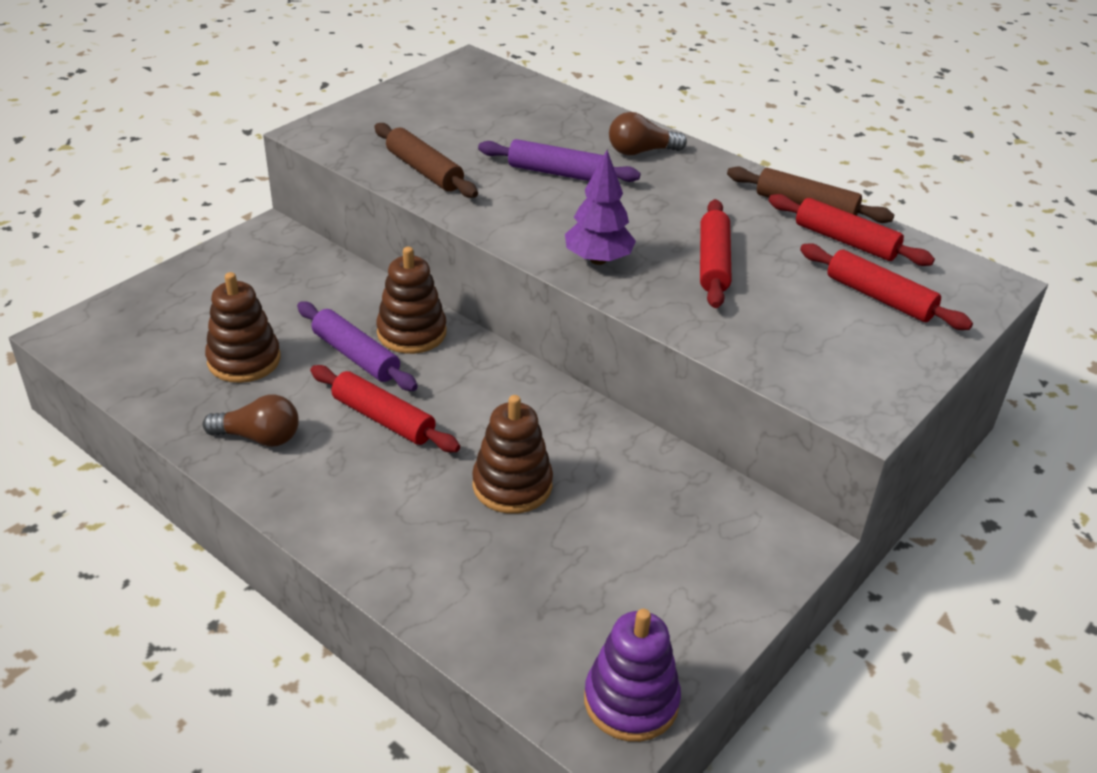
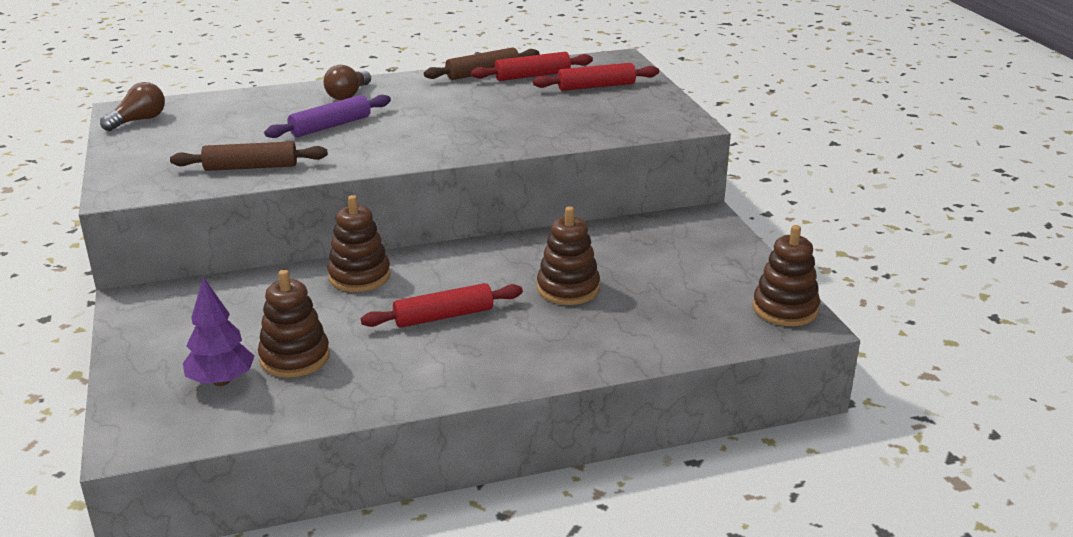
camera: 55 degrees left, 10 degrees down
(259, 437) = (401, 375): brown light bulb -> brown light bulb (138, 120)
(356, 356) = (356, 307): purple rolling pin -> none
(598, 260) = (452, 144): purple tree -> purple tree (221, 381)
(631, 701) = (785, 309): purple stacking toy -> brown stacking toy
(713, 263) = (503, 114): red rolling pin -> none

